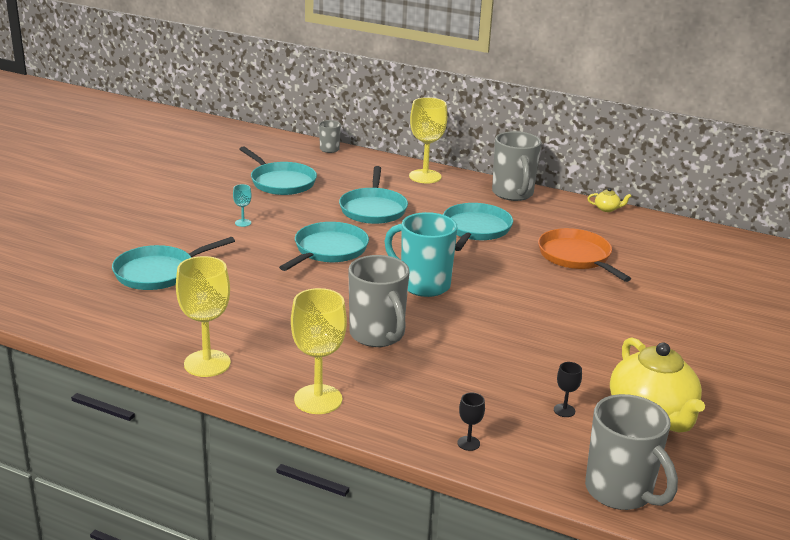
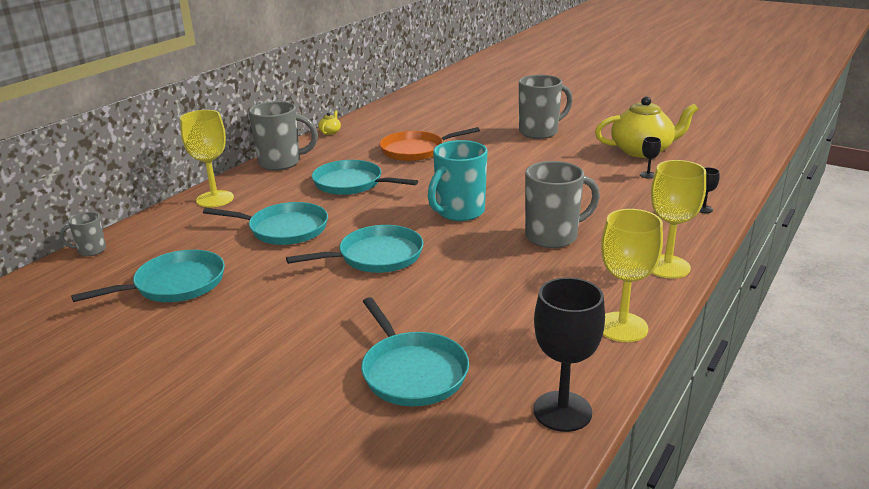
camera: 80 degrees left, 0 degrees up
(99, 330) = (562, 411): none -> black goblet
(243, 223) = (286, 311): turquoise goblet -> none
(328, 250) = (376, 256): turquoise pan -> turquoise pan turned 120 degrees clockwise
(620, 492) = (734, 168): grey mug -> grey mug (540, 132)

